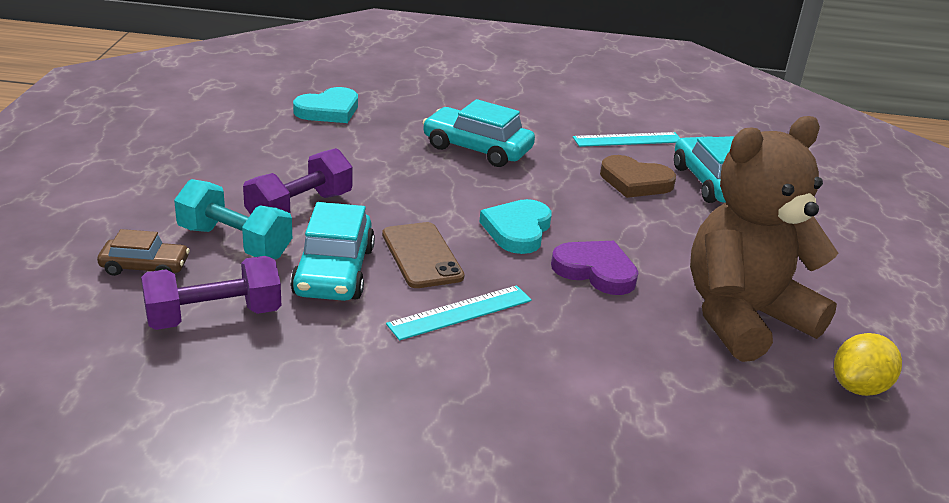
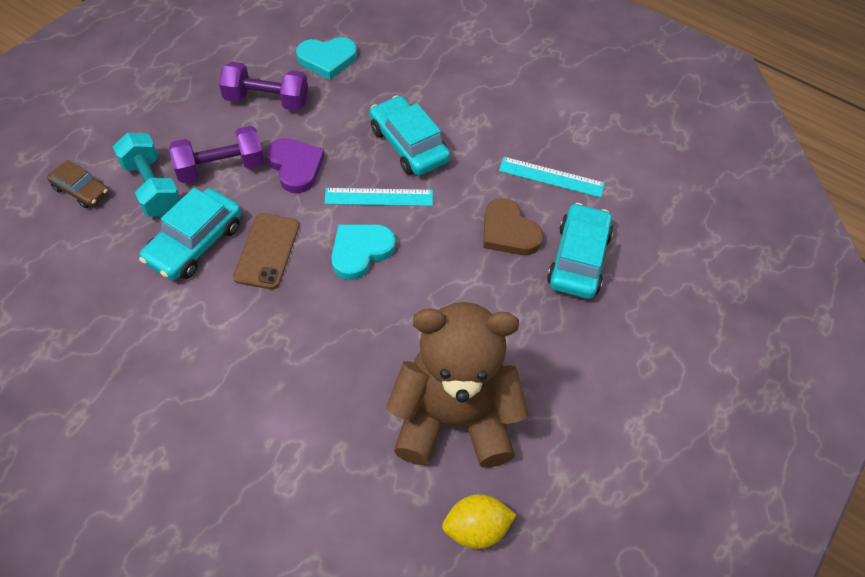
camera: 30 degrees right, 25 degrees up
(214, 316) = (89, 255): purple dumbbell -> purple dumbbell (266, 100)
(460, 312) = (247, 320): turquoise ruler -> turquoise ruler (379, 197)
(595, 271) = (382, 320): purple heart -> purple heart (295, 167)

